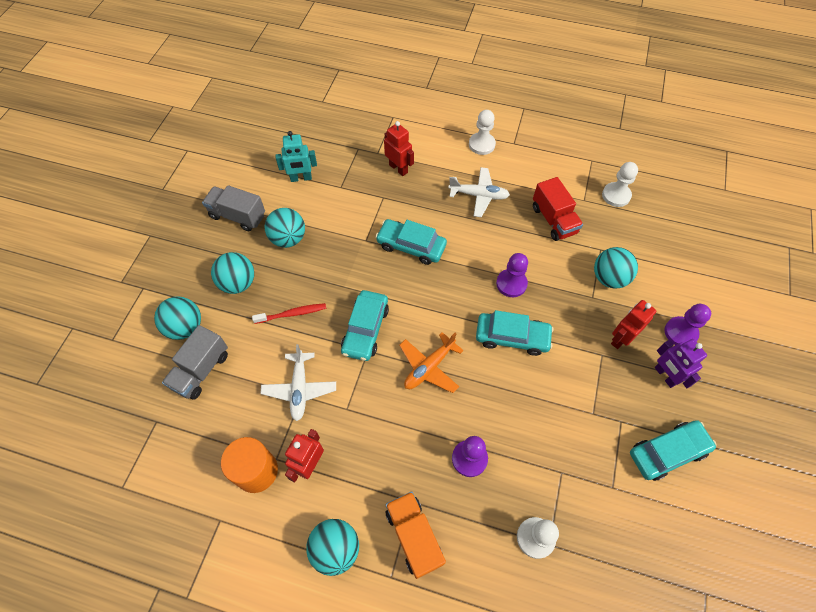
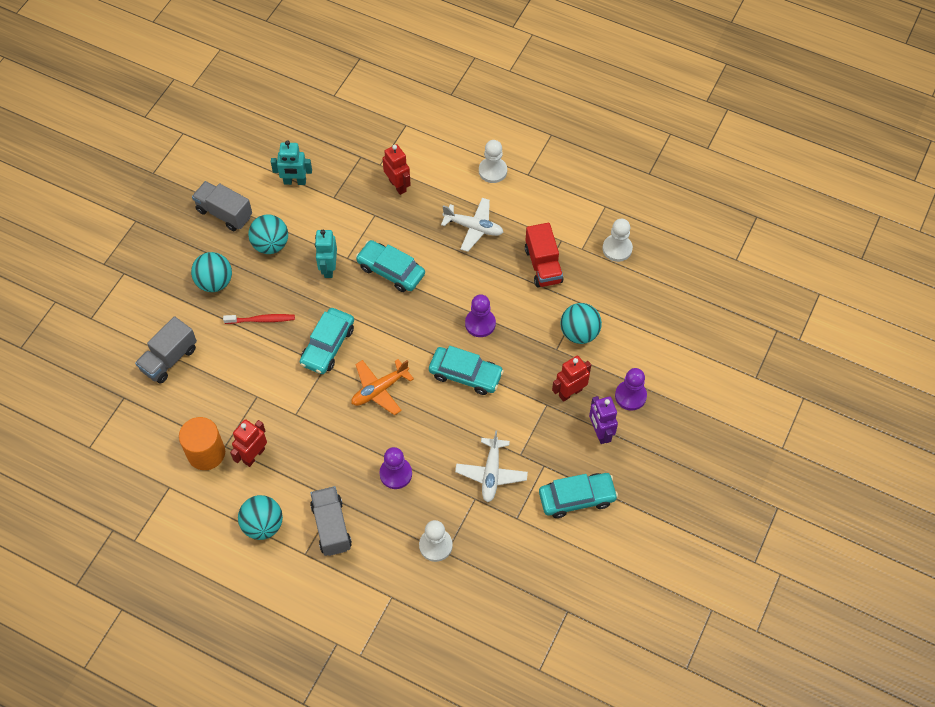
camera: 10 degrees right, 0 degrees up
(185, 327) = (159, 317): turquoise ball -> none
(300, 389) = (256, 390): white plane -> white plane (491, 473)
(350, 253) = (328, 268): none -> turquoise robot
(414, 536) = (331, 527): orange truck -> grey truck

